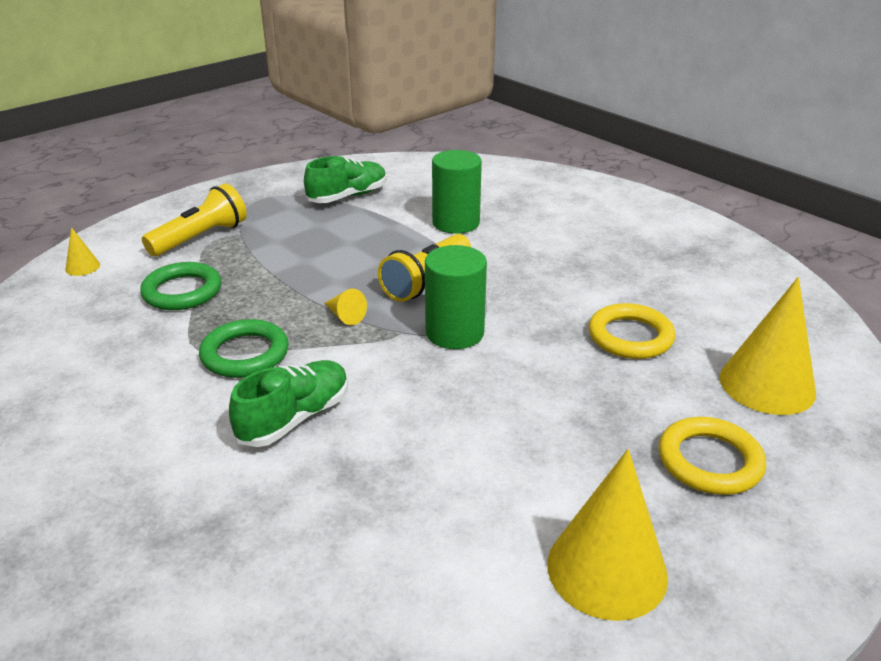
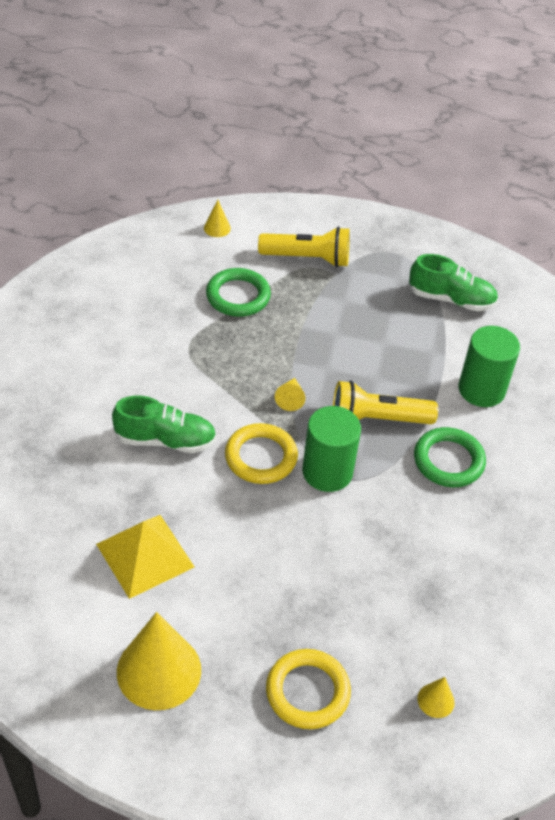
camera: 50 degrees right, 15 degrees up
(245, 354) = (203, 374): green ring -> green ring (448, 461)
(433, 506) = (145, 555): none -> yellow pyramid
(630, 337) = (421, 583): yellow ring -> yellow ring (261, 457)
(767, 385) = (436, 700): yellow cone -> yellow cone, size x0.44

